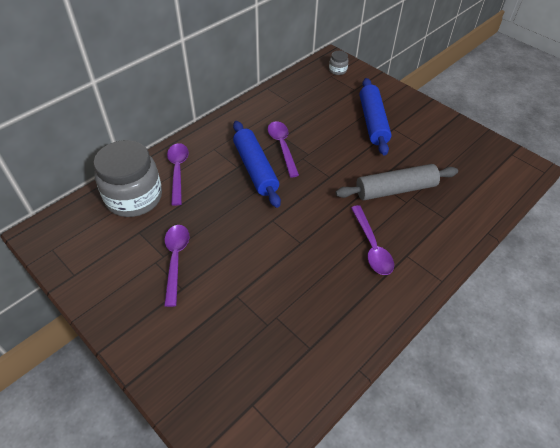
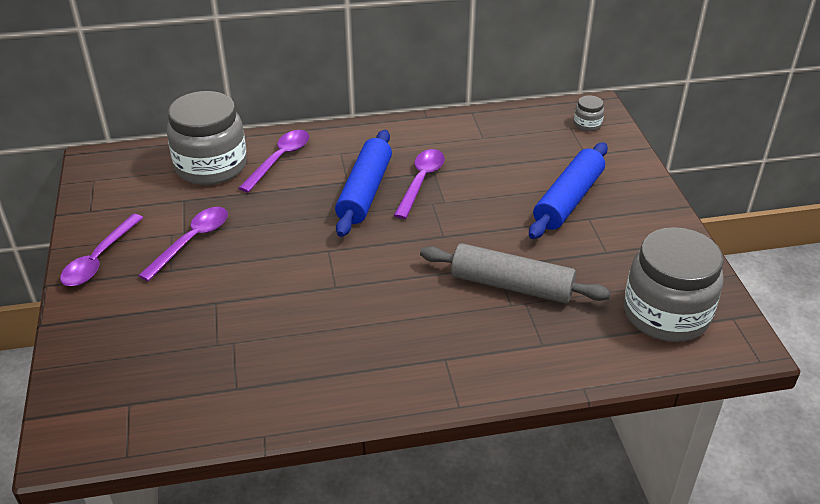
camera: 35 degrees right, 10 degrees down
(371, 246) = (412, 329): purple spoon -> purple spoon (99, 259)
(482, 167) = (666, 314): none -> grey jar

